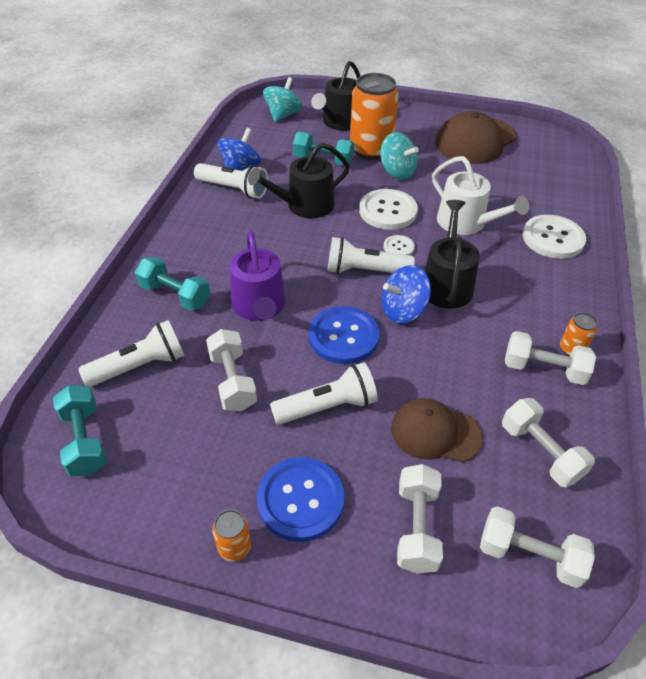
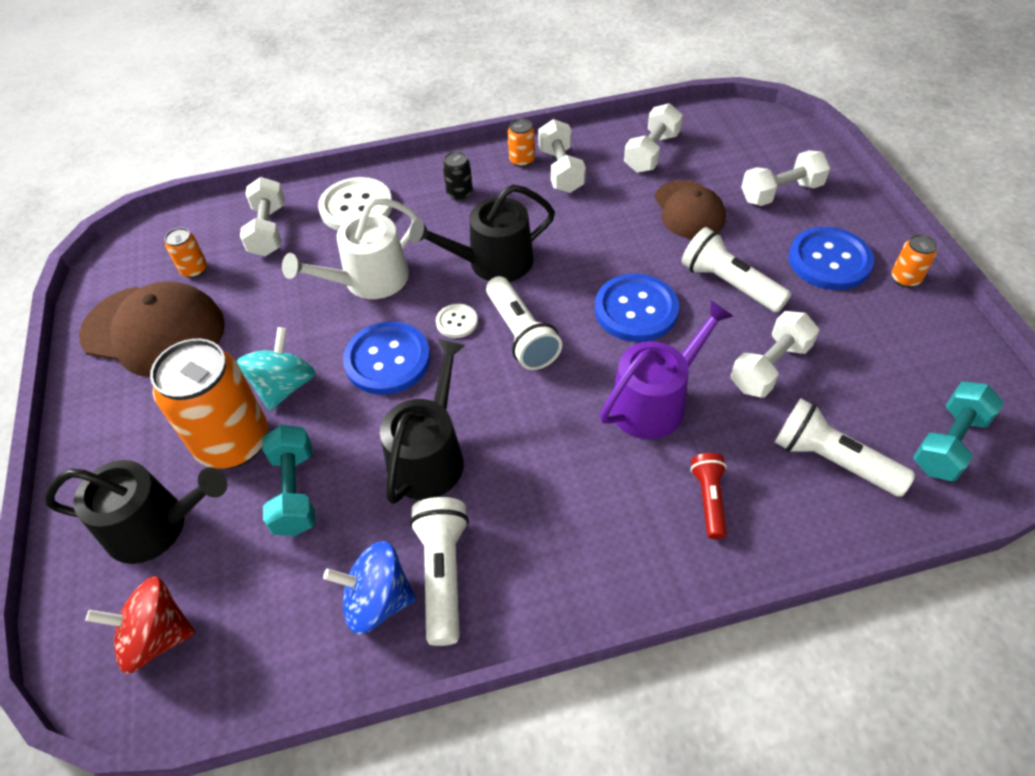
camera: 115 degrees left, 5 degrees up
(175, 295) = (709, 499): turquoise dumbbell -> red flashlight
(283, 115) = (157, 636): turquoise spinning top -> red spinning top
(304, 205) = (429, 456): black watering can -> black watering can turned 105 degrees counterclockwise
(388, 211) = (387, 360): white button -> blue button
(403, 310) = (560, 280): blue spinning top -> none
(466, 223) = (369, 280): white watering can -> white watering can turned 150 degrees counterclockwise
(522, 161) = (194, 270): none -> orange can
(529, 555) = (743, 138): white dumbbell -> white dumbbell (268, 230)
(541, 295) = (459, 194): none -> black can

